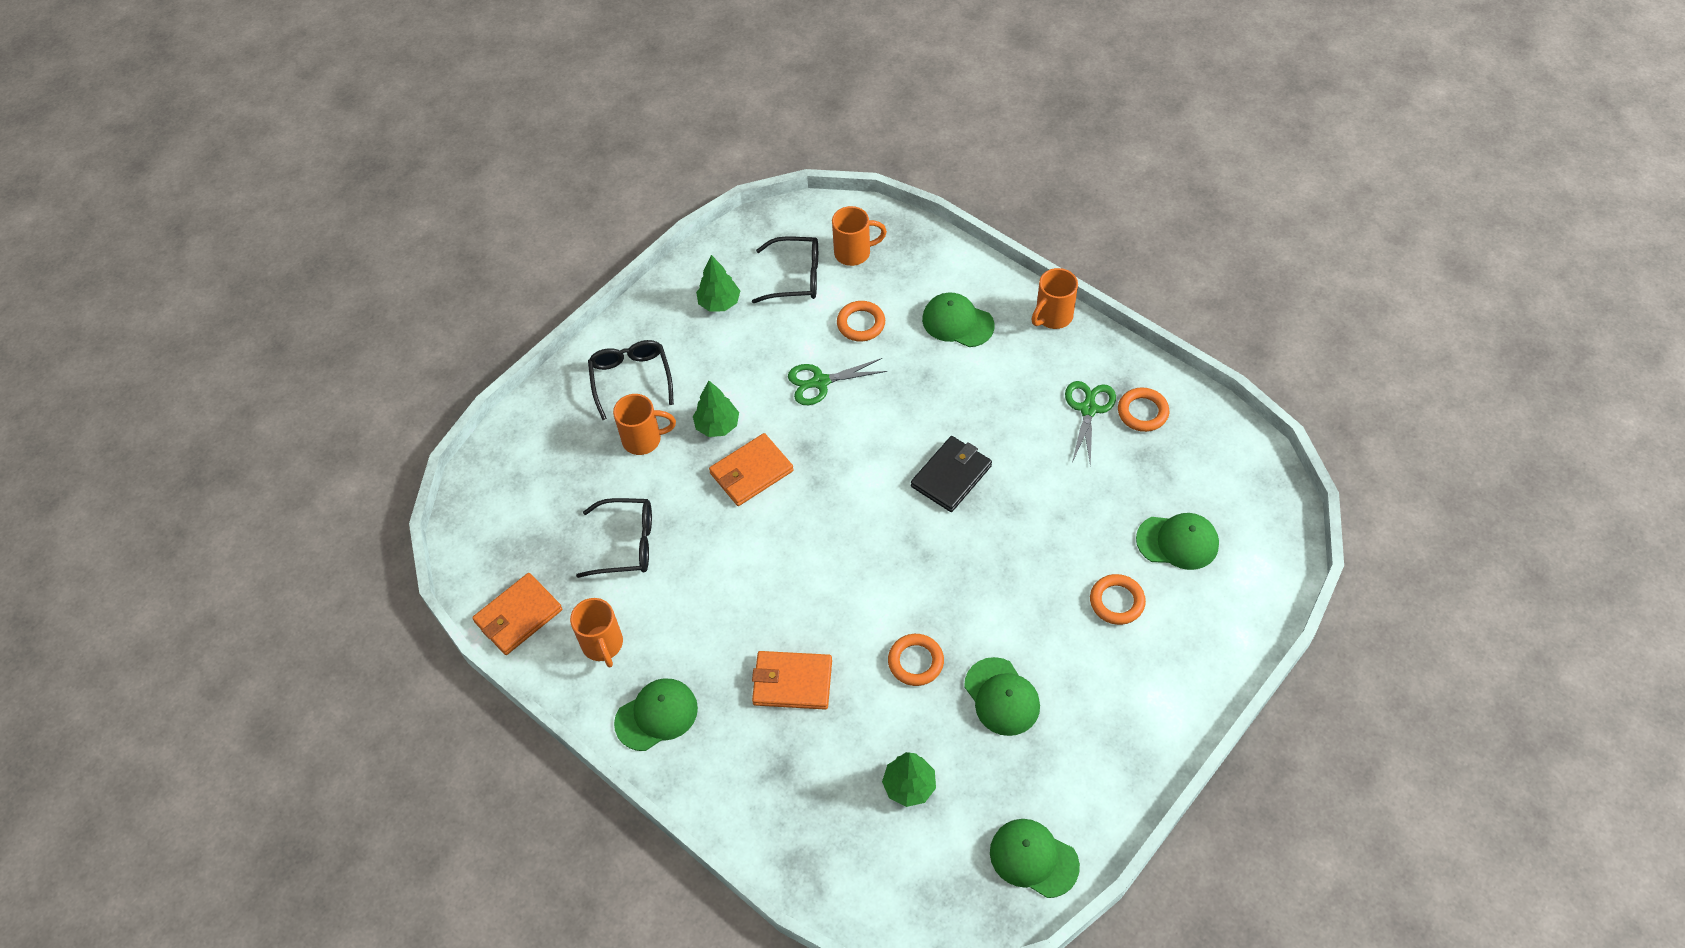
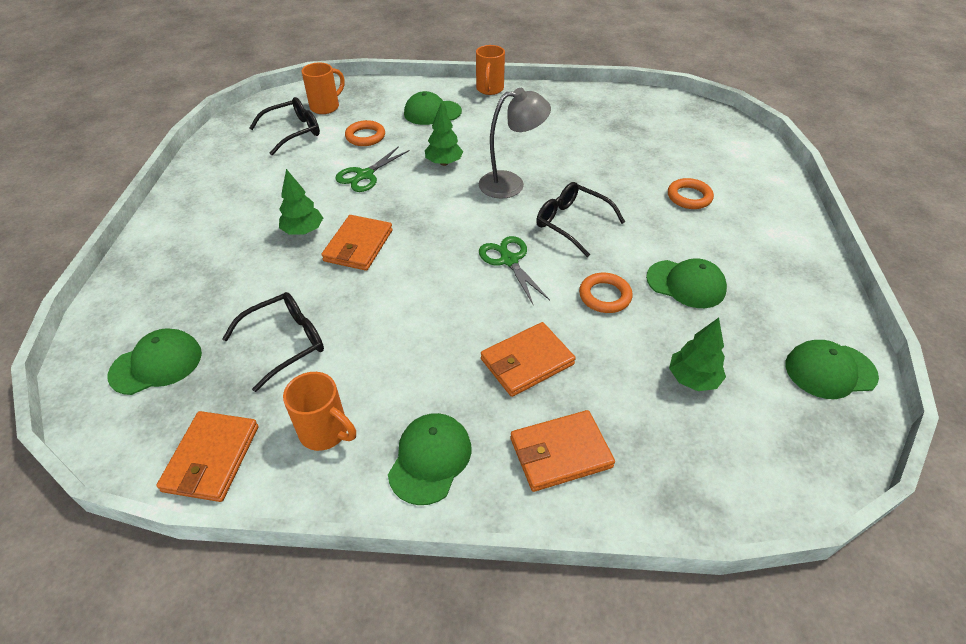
camera: 40 degrees left, 10 degrees down
(631, 379) = (200, 235): black glasses -> black glasses (572, 223)
(644, 439) = (243, 266): orange mug -> none
(719, 303) = (243, 165): green tree -> green tree (444, 163)
(749, 774) = (560, 453): none -> orange wallet
(951, 476) = (511, 184): black wallet -> grey lamp
(1088, 409) = (559, 119): green scissors -> green scissors (509, 260)
(1142, 412) = (591, 108): orange ring -> none
(1178, 542) = (685, 154): green cap -> green cap (157, 364)

